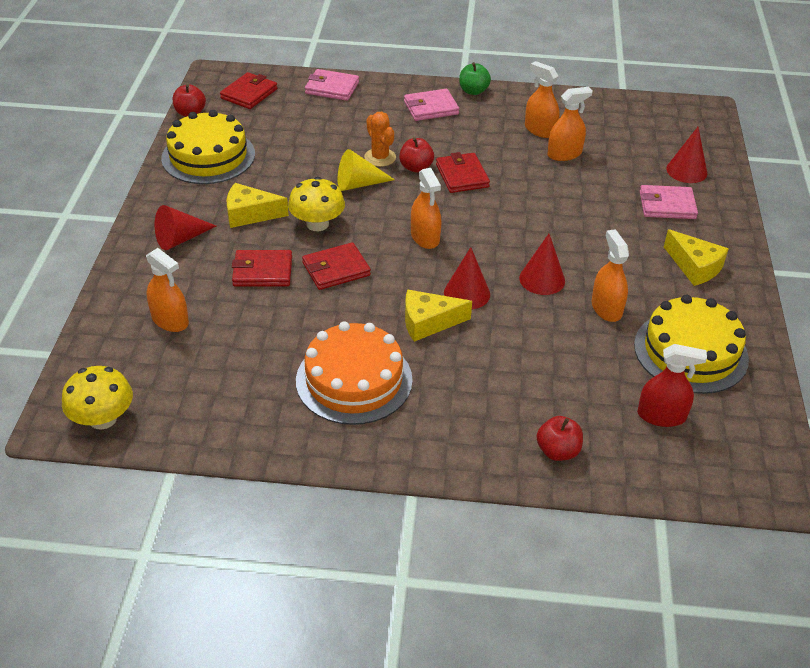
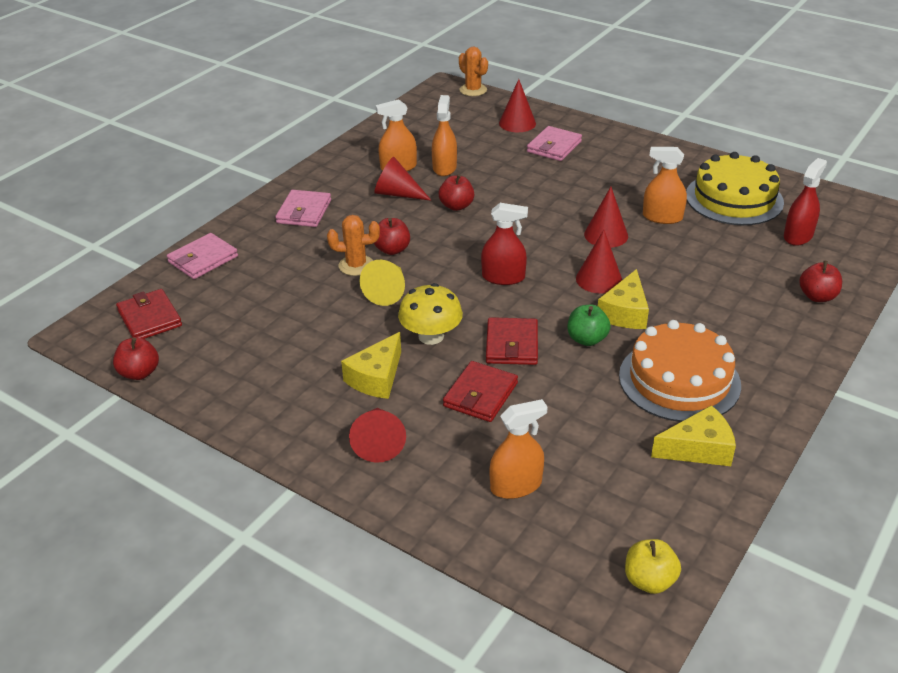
camera: 60 degrees left, 5 degrees down
(103, 418) = (649, 580): yellow mushroom -> yellow apple
(208, 156) = (241, 381): yellow cake -> none
(425, 237) = (503, 277): orange spray bottle -> red spray bottle
(462, 176) = (428, 228): red wallet -> none
(473, 91) = (302, 180): green apple -> green apple (587, 339)
(499, 143) = (397, 194): none -> red cone
(509, 179) = (456, 206): none -> red apple
(694, 267) = (638, 162): yellow cheese -> yellow cheese (698, 449)
(719, 127) = (473, 90): none -> orange cactus

